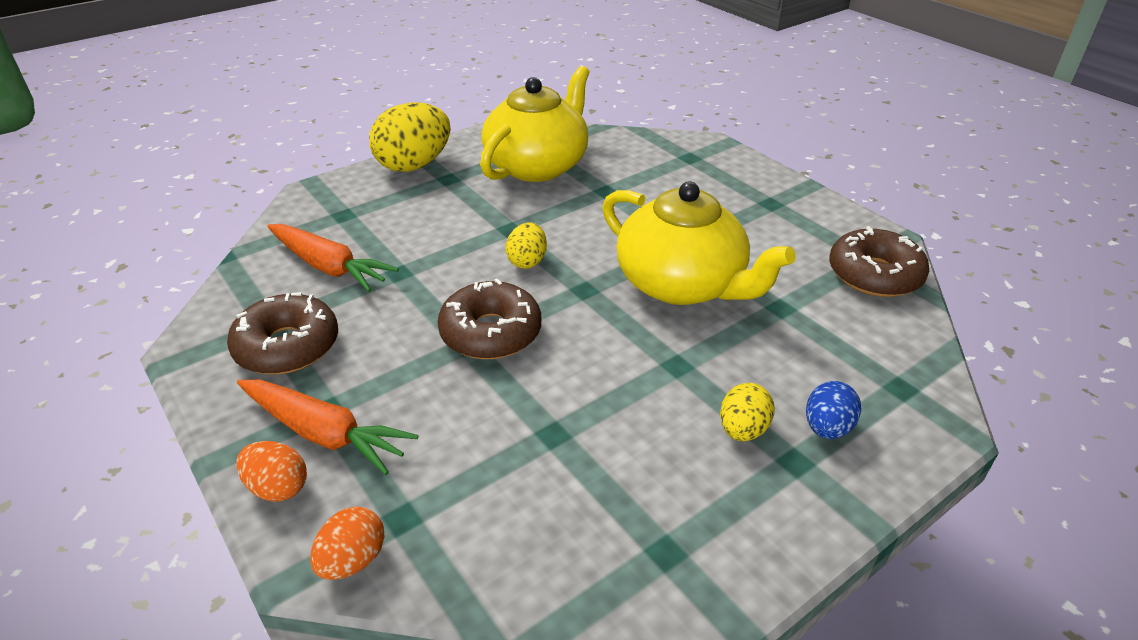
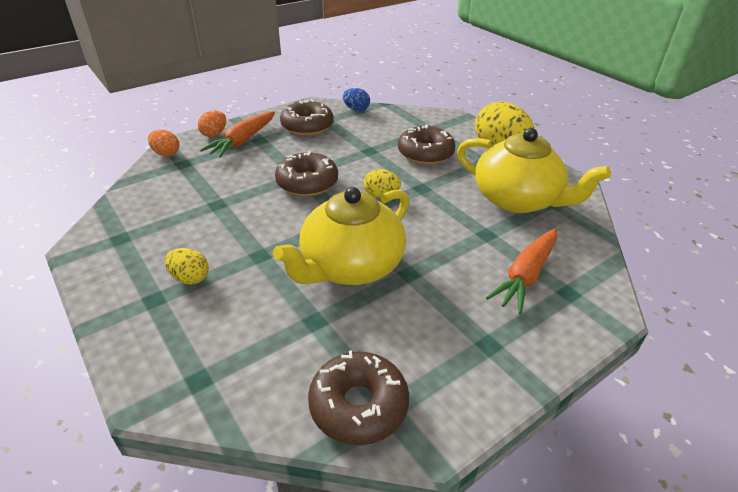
camera: 90 degrees right, 0 degrees up
(329, 266) = (375, 130): orange carrot -> orange carrot (526, 275)
(418, 222) = (425, 153): none -> brown donut
(827, 428) = (174, 321): blue egg -> blue egg (356, 109)

